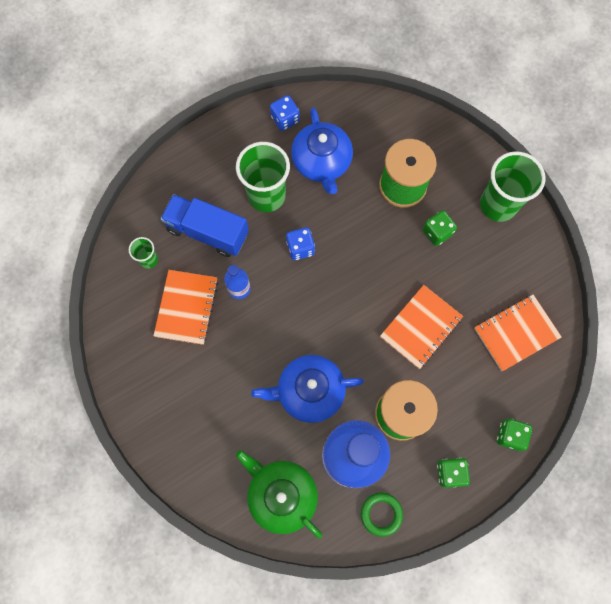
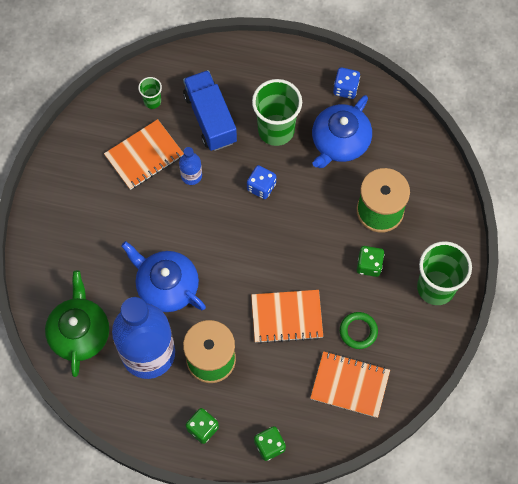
camera: 45 degrees right, 5 degrees down
(381, 514) = (129, 408): green ring -> green ring (358, 331)

